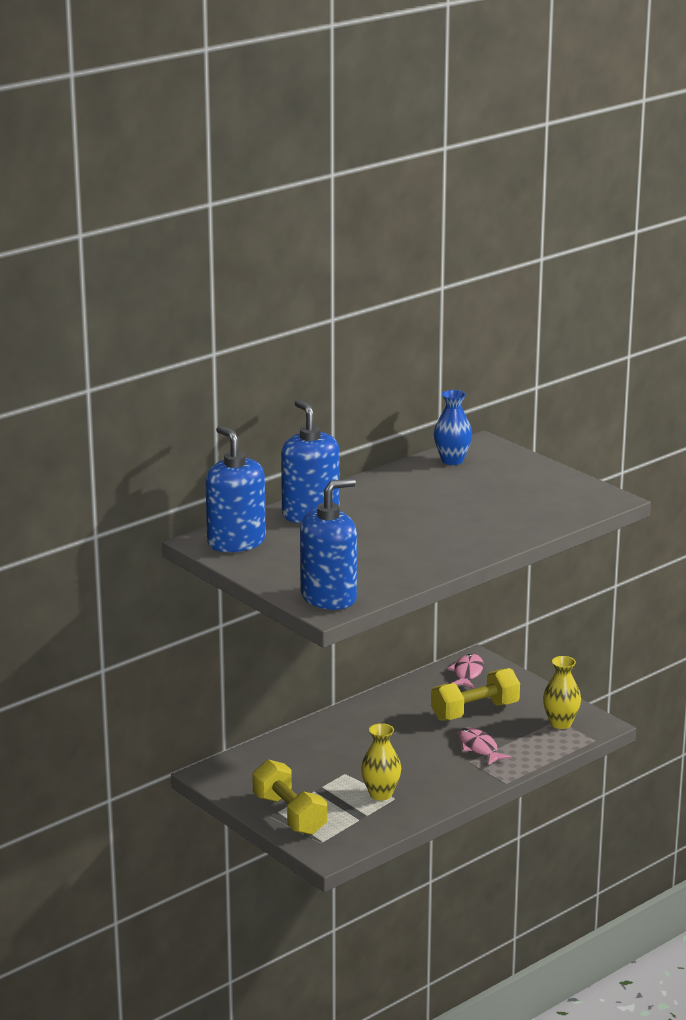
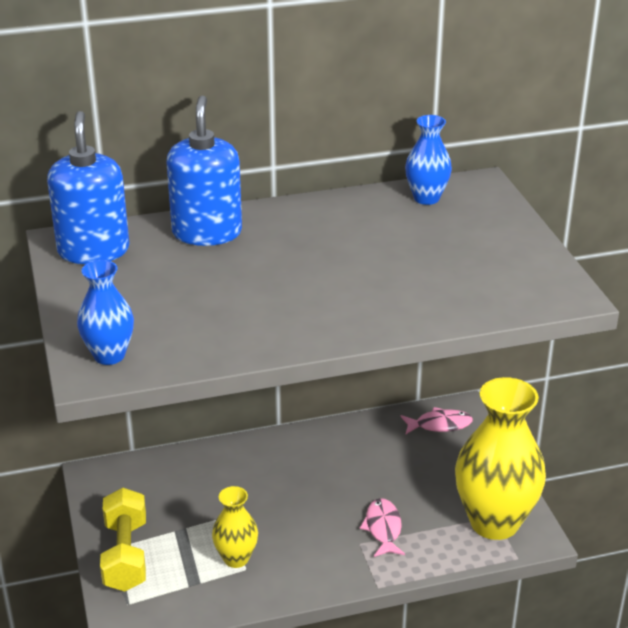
camera: 25 degrees right, 10 degrees up
(328, 597) = (109, 355): blue soap dispenser -> blue vase
(467, 673) = (439, 425): pink fish -> pink fish turned 45 degrees clockwise
(475, 711) = (413, 477): yellow dumbbell -> none
(560, 723) = (494, 522): yellow vase -> yellow vase, size x1.98

